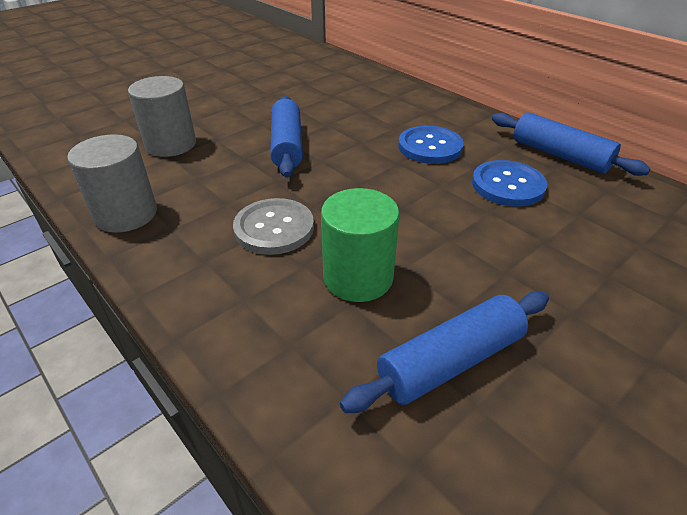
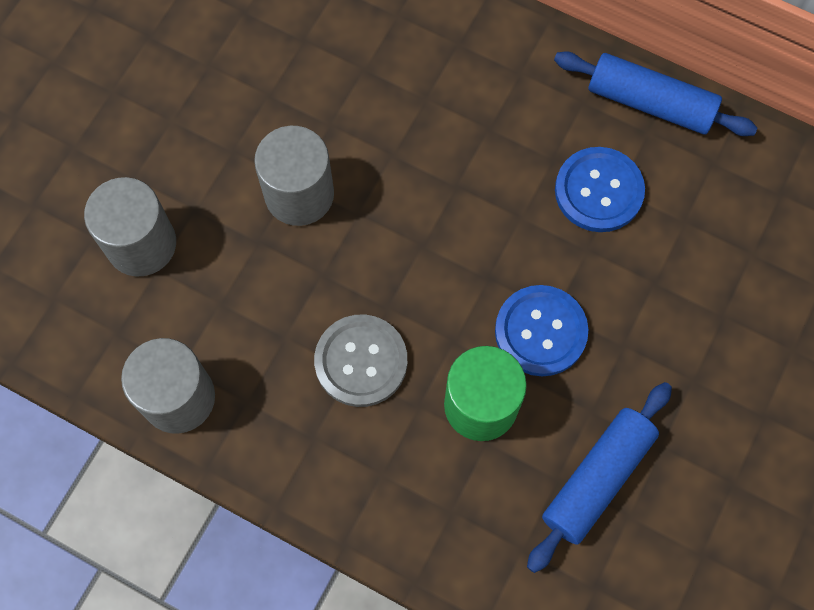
camera: 20 degrees left, 30 degrees up
(287, 145) = (299, 194): blue rolling pin -> grey cylinder
(430, 147) = (485, 136): blue button -> blue button (540, 331)

